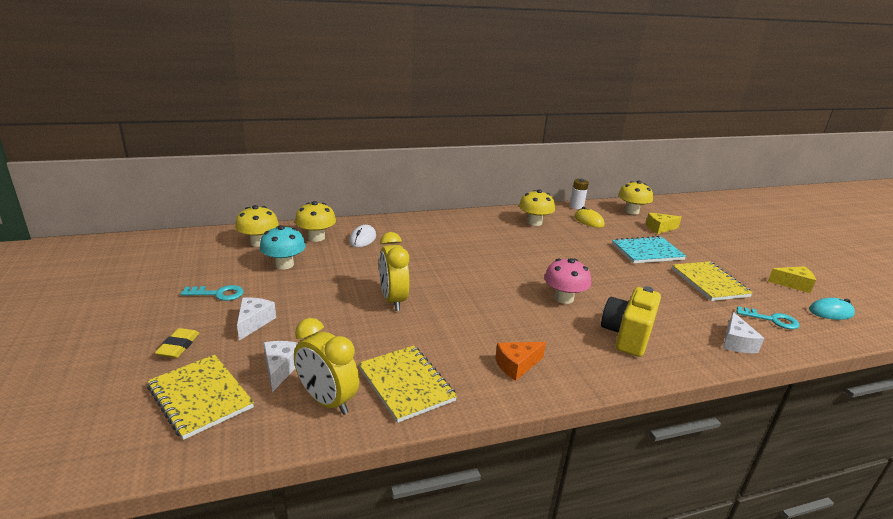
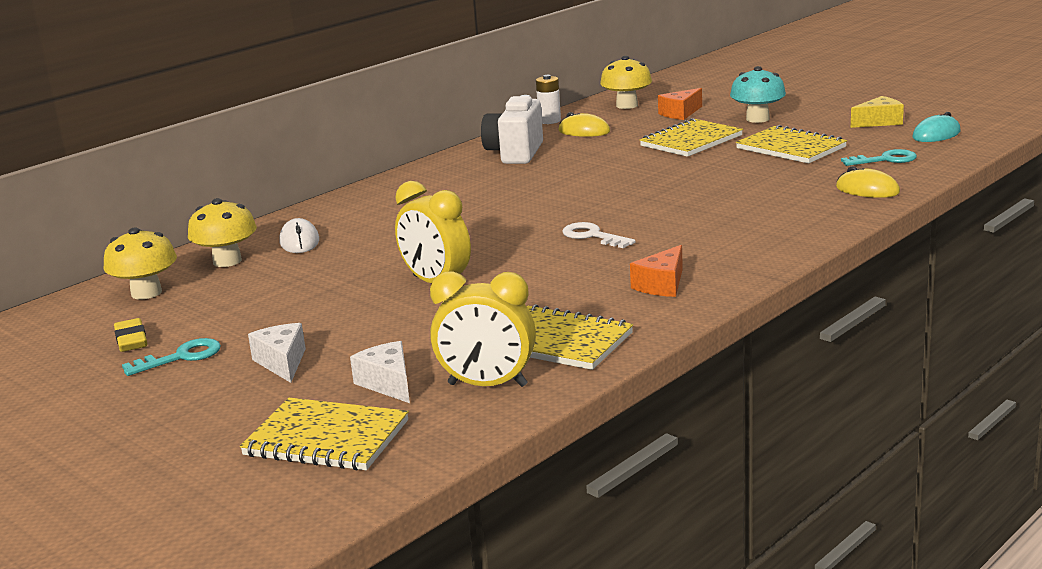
camera: 25 degrees left, 5 degrees down
(178, 346) = (216, 415): yellow eraser -> yellow eraser (131, 340)
(284, 264) = (227, 301): turquoise mushroom -> turquoise mushroom (757, 119)
(515, 303) = (592, 236): none -> white key
(534, 222) = (515, 153): yellow mushroom -> white camera
(564, 298) = (644, 213): pink mushroom -> none
(627, 336) = (751, 222): yellow camera -> none
(647, 252) = (691, 141): turquoise notebook -> yellow notebook
(659, 228) = (680, 113): yellow cheese -> orange cheese
(736, 342) = (867, 190): white cheese -> yellow mouse

